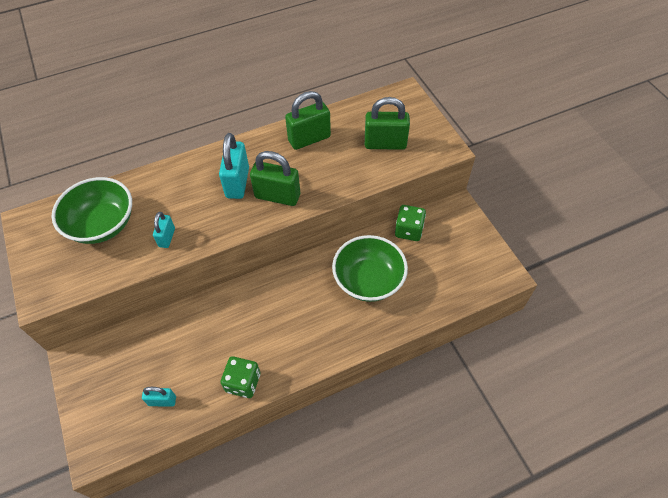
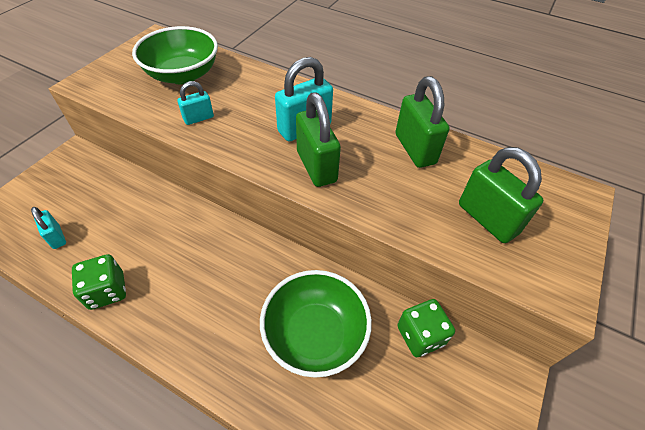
camera: 50 degrees right, 5 degrees down
(309, 139) = (415, 149): green padlock -> green padlock turned 45 degrees clockwise

